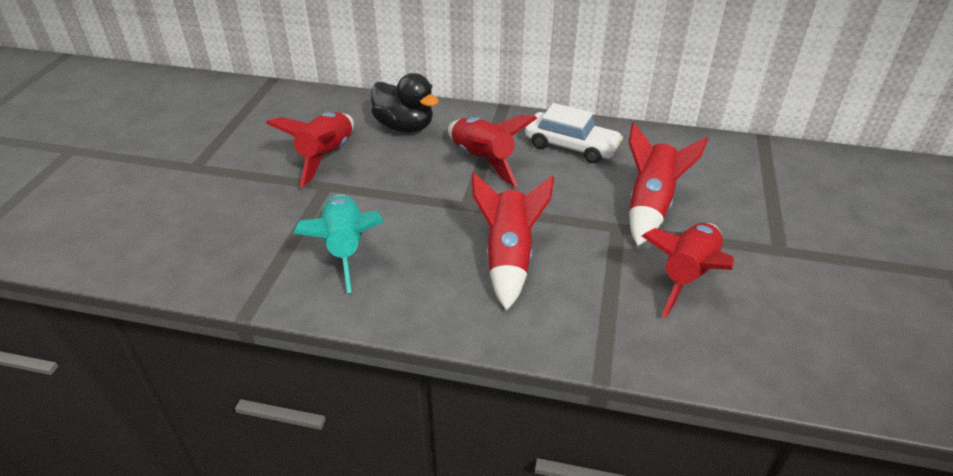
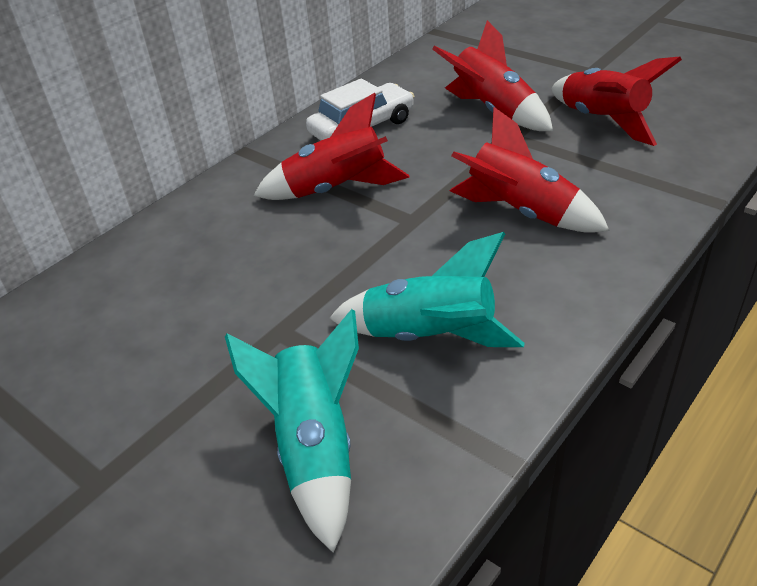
camera: 60 degrees left, 0 degrees up
(235, 231) = (315, 449): none -> turquoise rocket
(326, 156) = (211, 318): red rocket -> none
(405, 127) = (210, 233): black duck -> none

